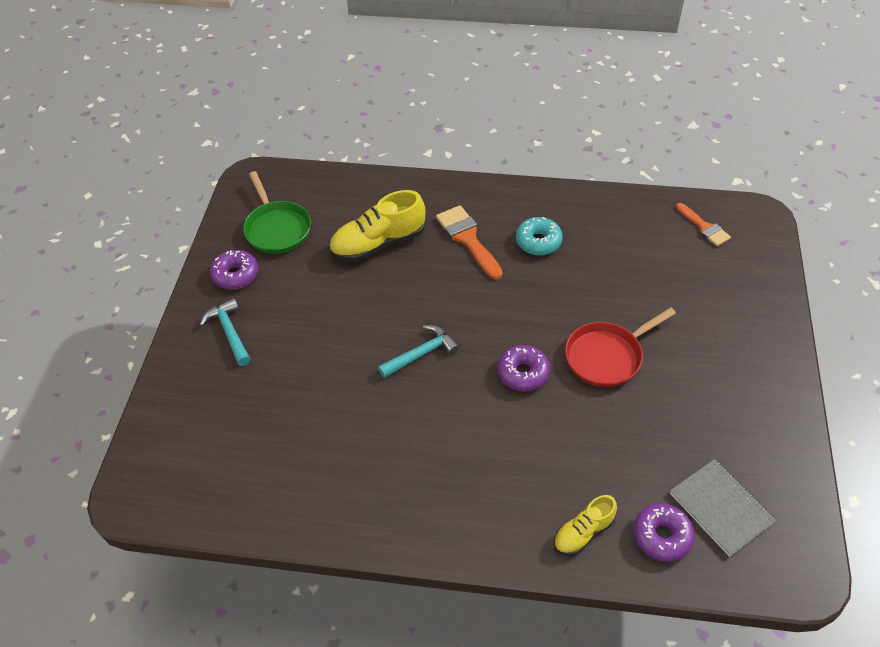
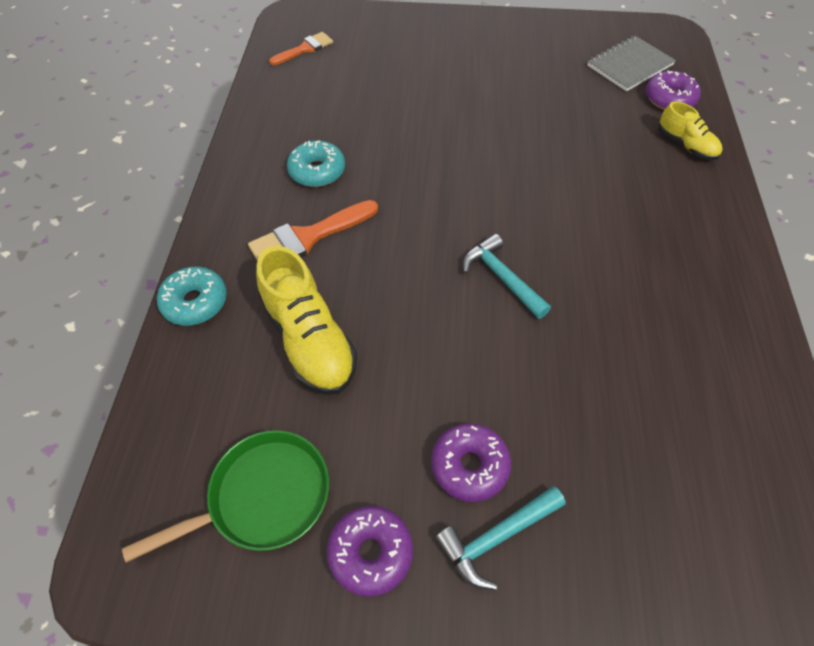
camera: 95 degrees left, 5 degrees up
(414, 187) = (195, 302): none -> turquoise donut
(523, 373) = (514, 185): purple donut -> purple donut (469, 466)
(607, 356) = (481, 122): red pan -> none

